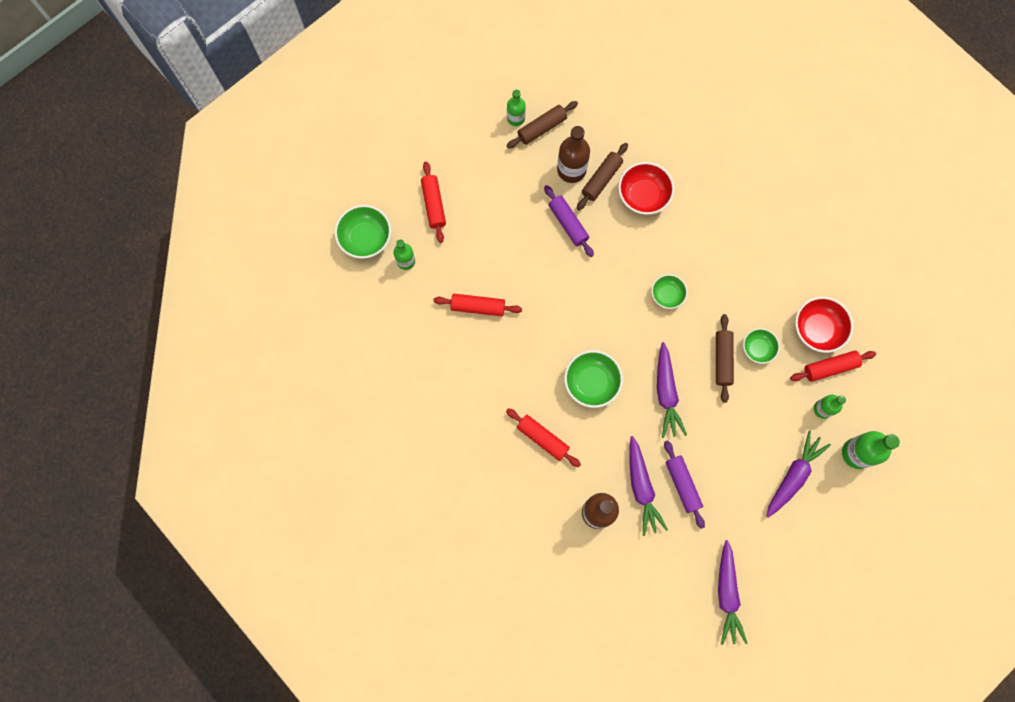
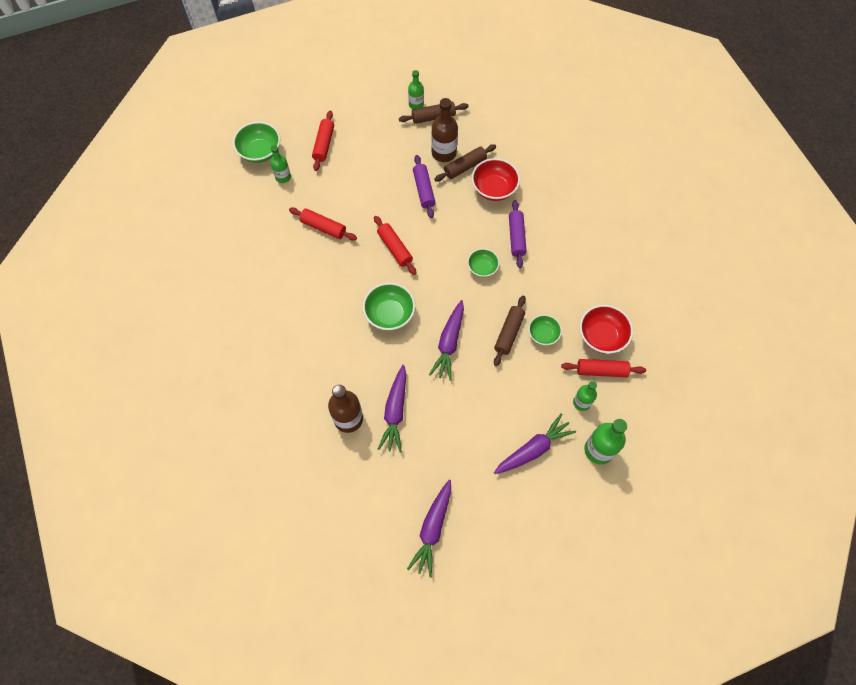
camera: 20 degrees right, 10 degrees down
(542, 439) = (329, 344): red rolling pin -> red rolling pin (394, 248)
(682, 485) = (431, 422): purple rolling pin -> purple rolling pin (516, 237)

